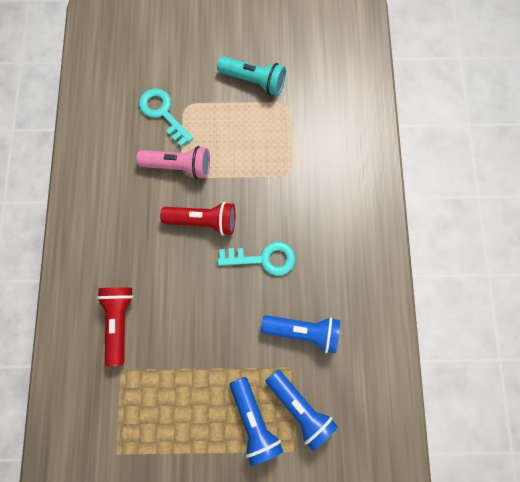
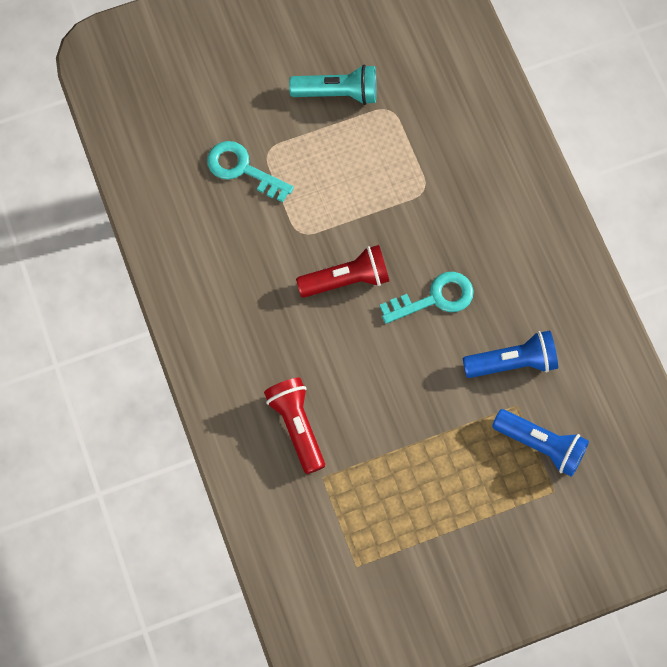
camera: 20 degrees left, 5 degrees down
(179, 166) = (290, 226): pink flashlight -> none
(254, 421) = (495, 477): blue flashlight -> none

